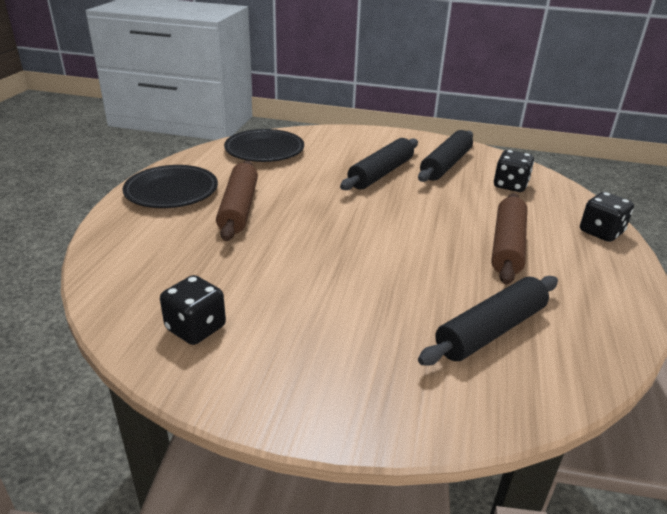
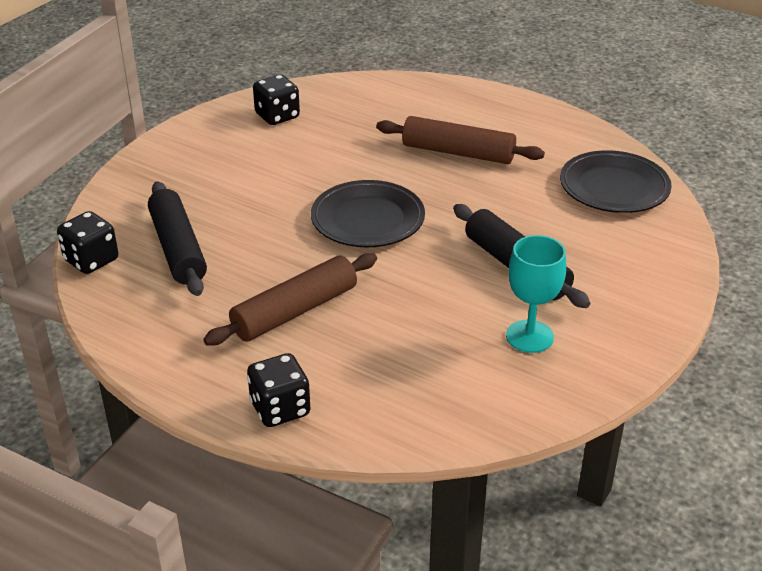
camera: 110 degrees right, 5 degrees up
(171, 191) = (511, 119): black plate -> black plate (367, 219)
(446, 165) = (529, 336): black rolling pin -> turquoise goblet
(507, 246) = (295, 311): brown rolling pin -> brown rolling pin turned 75 degrees counterclockwise
(510, 185) = (441, 378): black dice -> black dice (91, 260)

